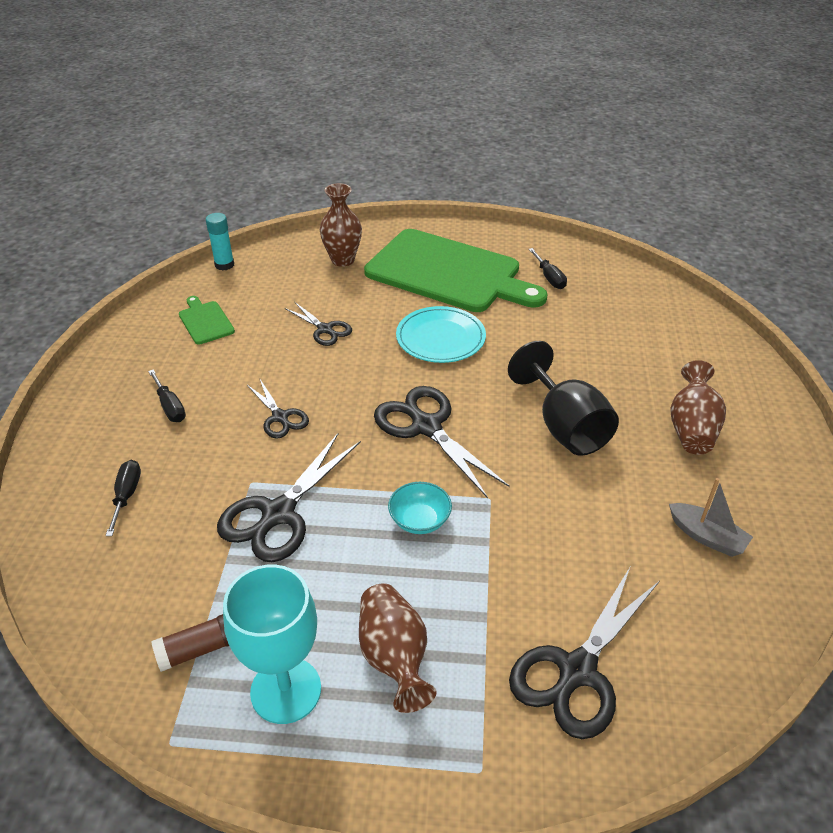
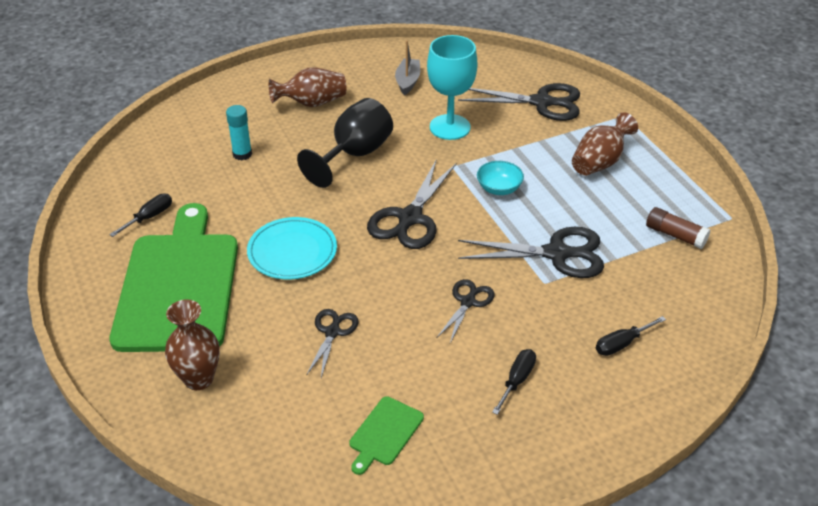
camera: 120 degrees left, 0 degrees up
(224, 265) = (270, 484): turquoise glue stick -> turquoise glue stick (242, 154)
(286, 690) = (660, 191): turquoise goblet -> turquoise goblet (450, 127)

